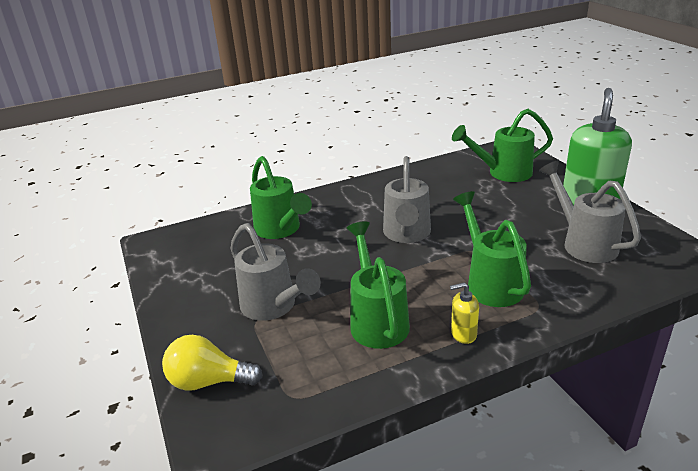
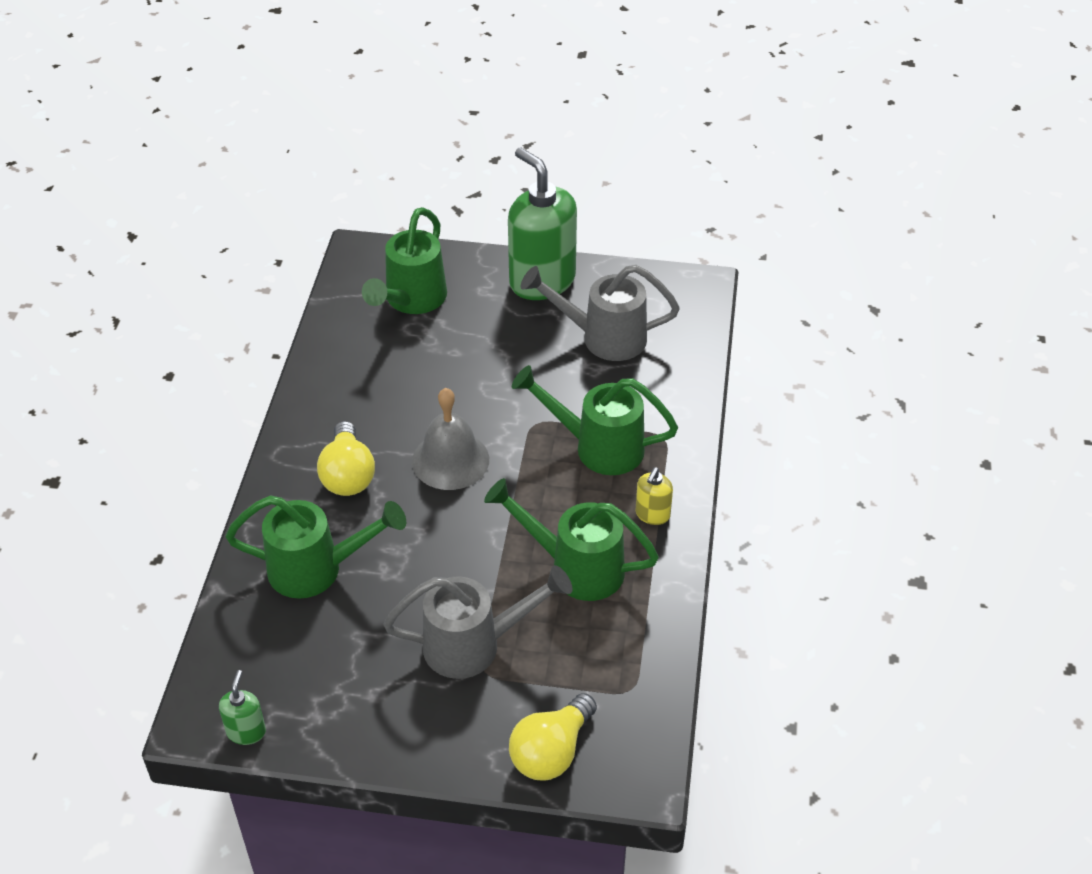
camera: 60 degrees left, 15 degrees up
(152, 258) = (246, 731): none -> green soap dispenser
(355, 210) = (348, 475): none -> yellow light bulb
(406, 235) = (450, 460): grey watering can -> grey bell

